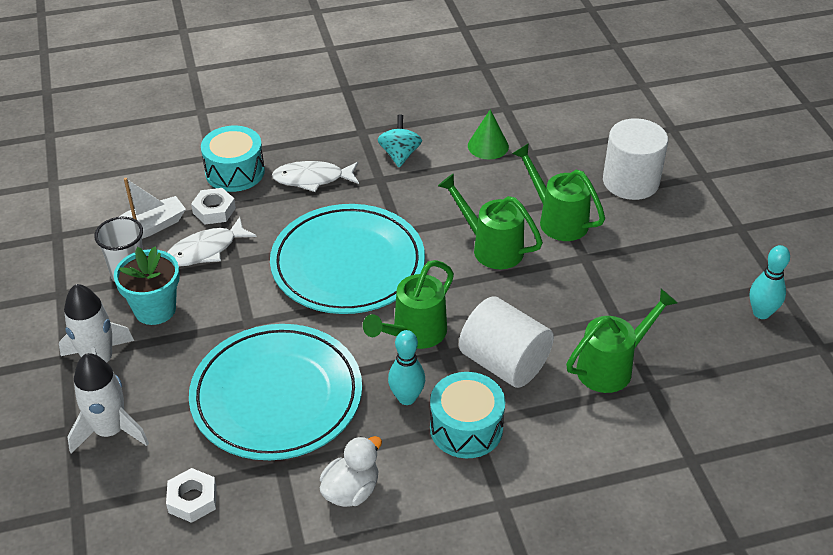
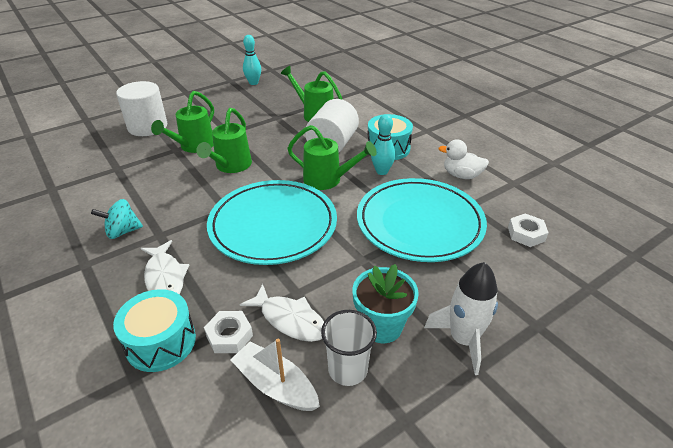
camera: 110 degrees left, 5 degrees down
(110, 431) = (517, 299): white rocket -> none
(488, 146) = (108, 188): green cone -> none

